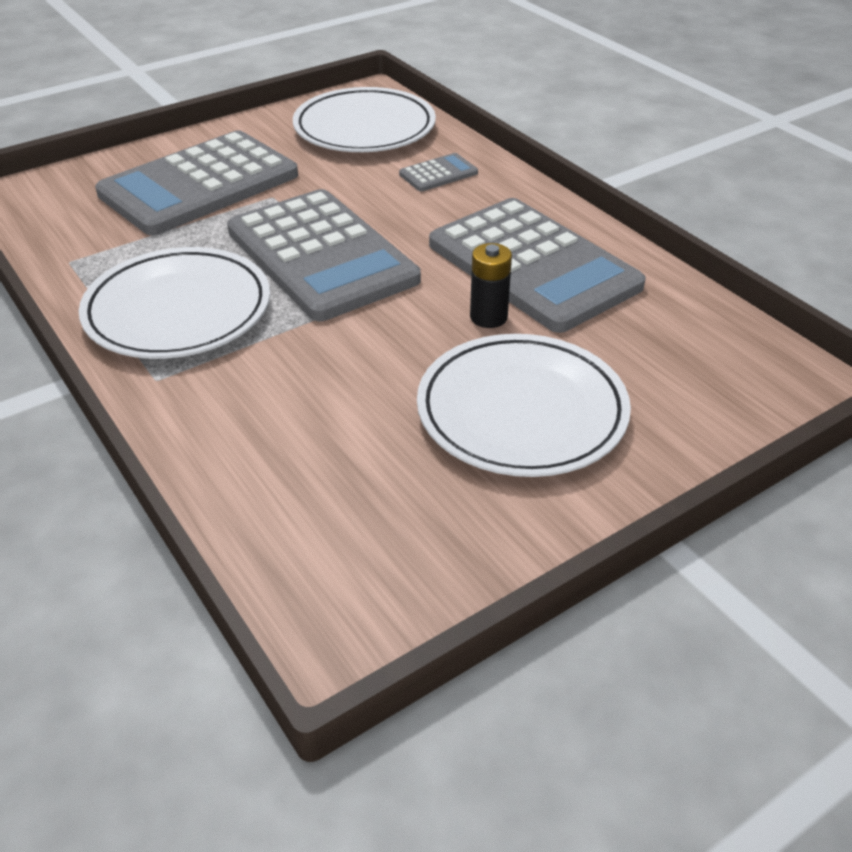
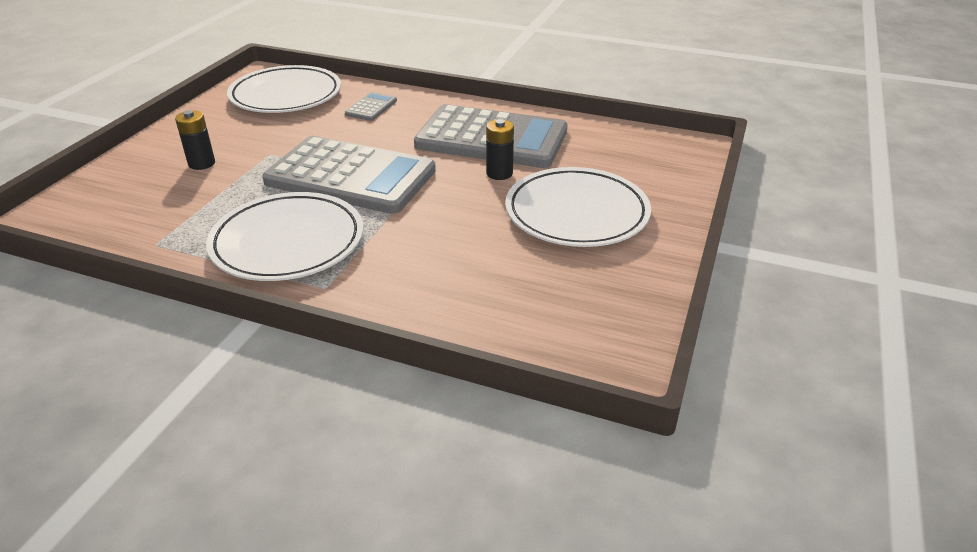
camera: 35 degrees left, 5 degrees down
(199, 185) = (201, 163): grey calculator -> black battery

